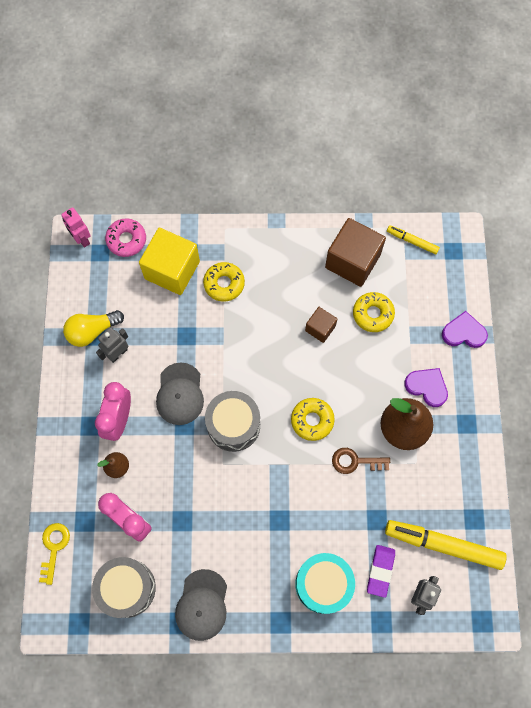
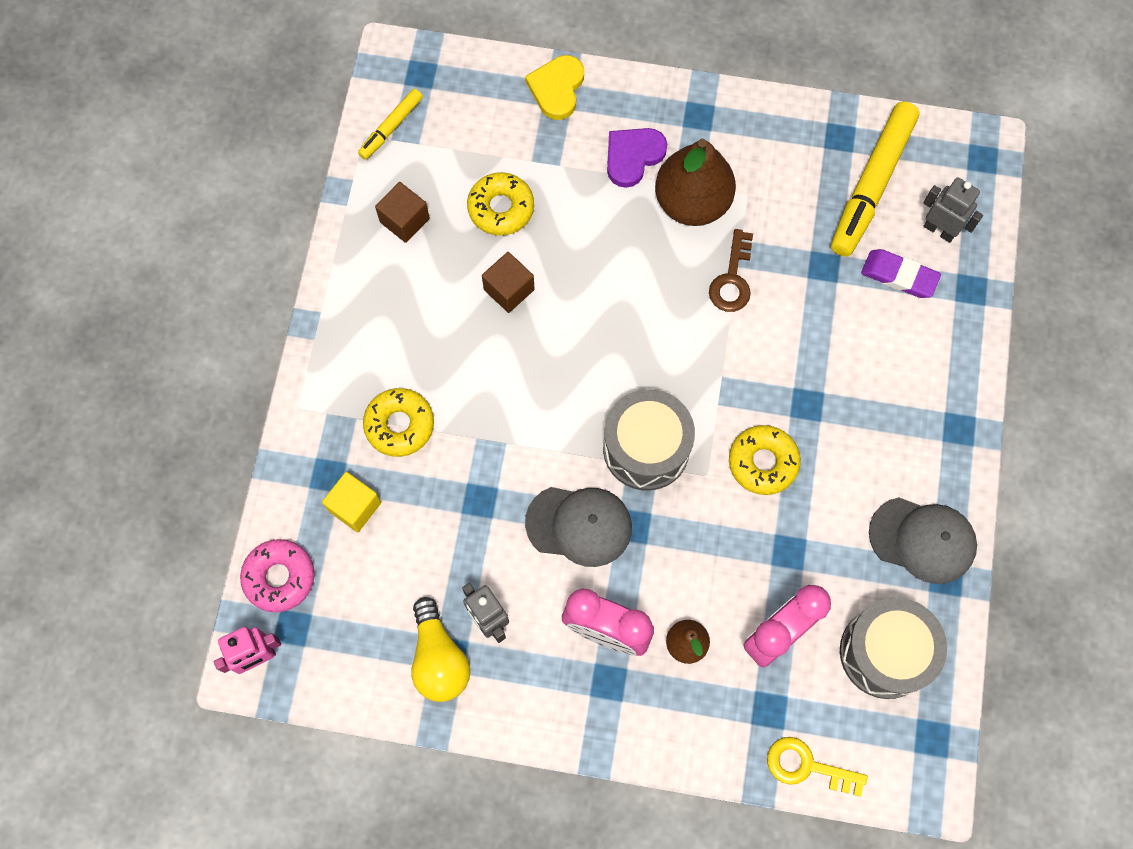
camera: 80 degrees left, 0 degrees up
(172, 270) = (355, 507): yellow cube -> yellow cube, size x0.53
(312, 420) = (658, 329): yellow donut -> yellow donut (763, 462)
(323, 584) = (910, 358): turquoise drum -> none
(352, 261) = (404, 220): brown cube -> brown cube, size x0.53
(464, 332) = (557, 88): purple heart -> yellow heart

